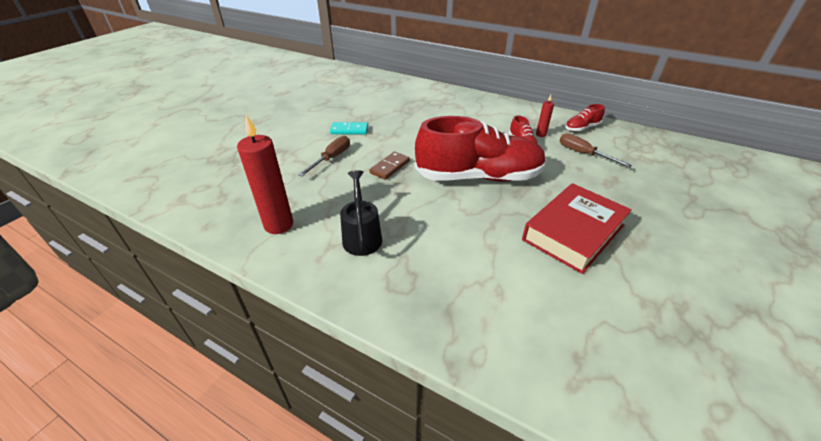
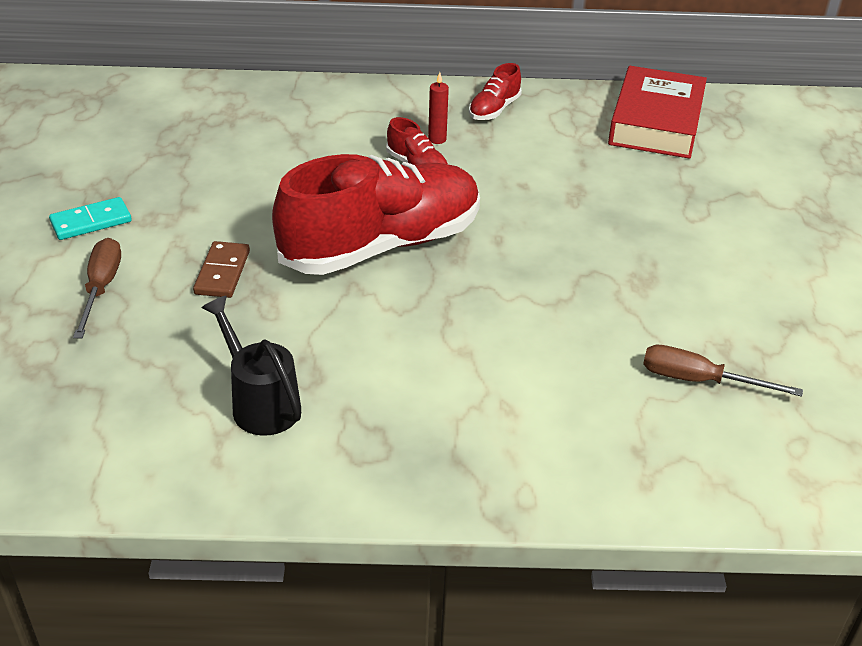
camera: 30 degrees left, 0 degrees up
(279, 225) = (104, 435): red candle -> none
(573, 232) = (561, 292): red book -> red book (655, 122)
(583, 154) = (517, 158): brown screwdriver -> brown screwdriver (699, 380)

